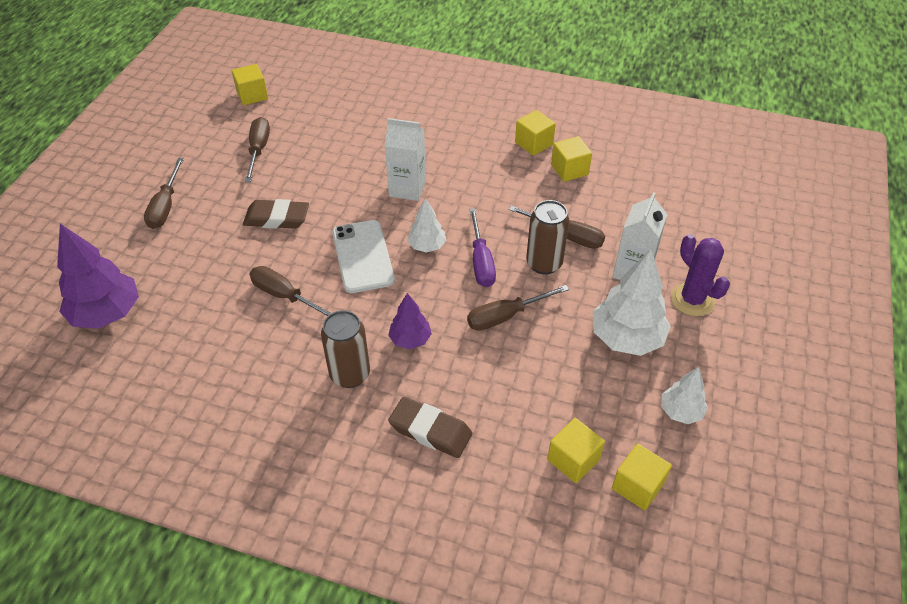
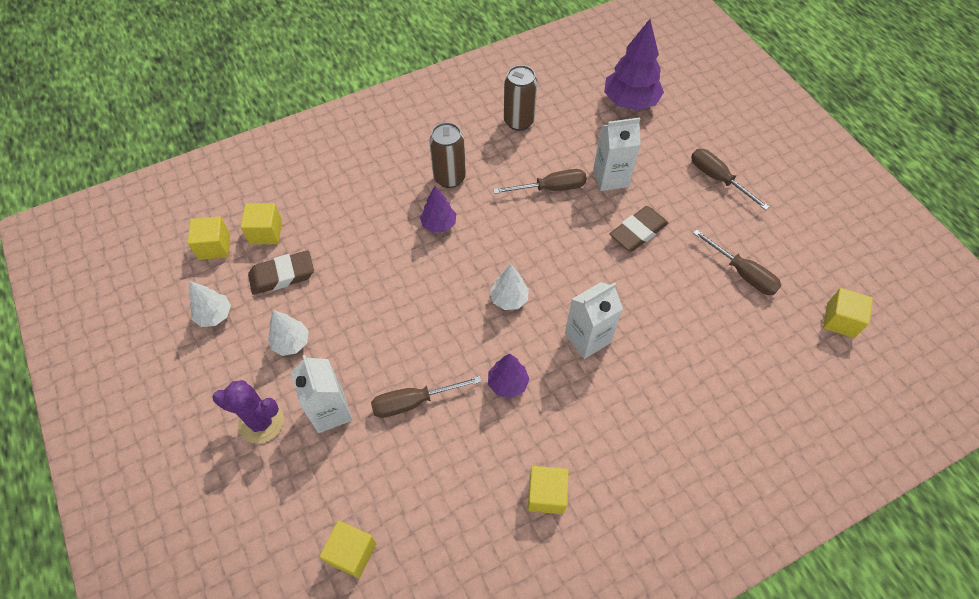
camera: 135 degrees right, 10 degrees up
(231, 267) = (610, 178): none -> white carton
(363, 256) = (541, 253): white phone -> none
(430, 431) = (367, 185): brown eraser -> brown eraser (282, 275)
(481, 261) = (456, 319): purple screwdriver -> none
(491, 203) = (508, 383): none -> purple tree
(506, 316) = (393, 290): brown screwdriver -> none
(544, 263) = (407, 358): brown can -> brown can (518, 121)
(569, 170) = (481, 488): yellow cube -> yellow cube (352, 553)
(626, 338) = (291, 342): white tree -> white tree, size x0.56

